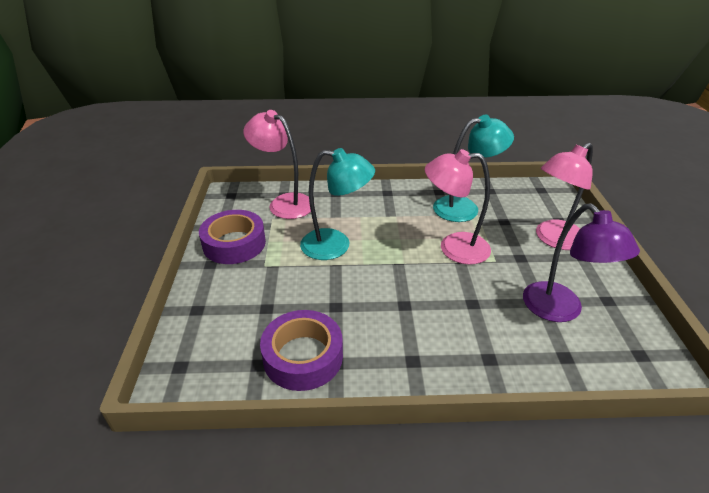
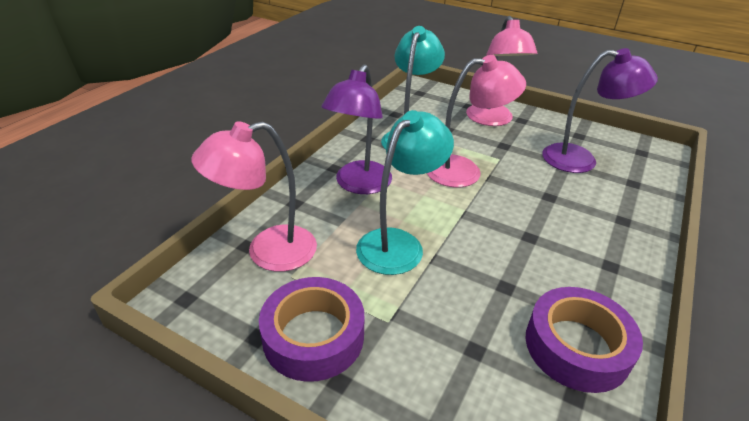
camera: 60 degrees left, 0 degrees up
(379, 208) = (359, 185): none -> purple lamp
(453, 248) = (465, 171): pink lamp -> pink lamp turned 135 degrees counterclockwise

